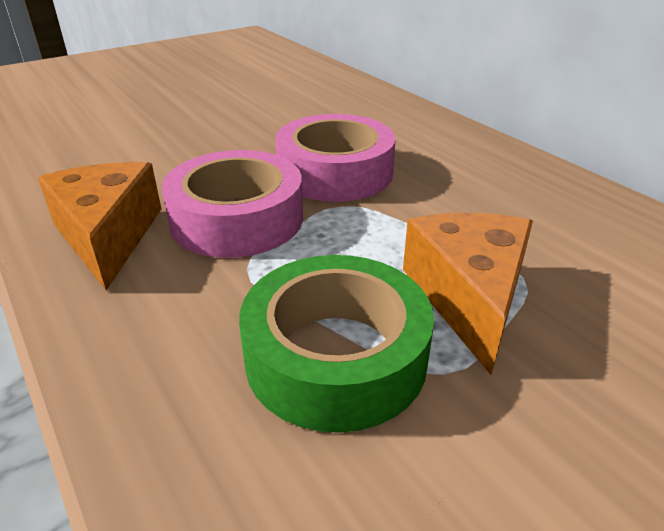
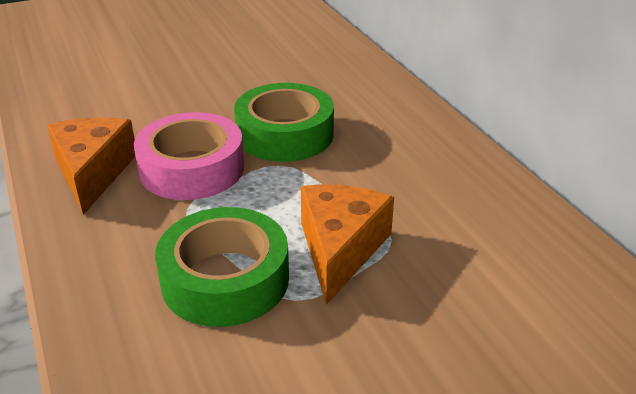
camera: 10 degrees right, 0 degrees up
(335, 172) = (285, 134): pink tape -> green tape

